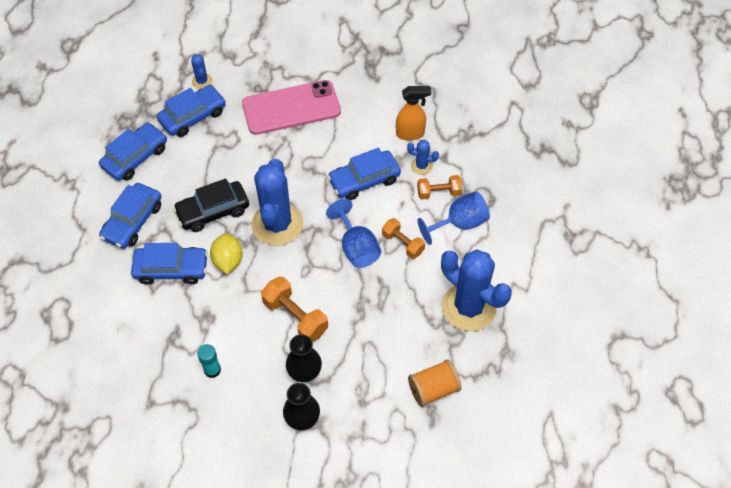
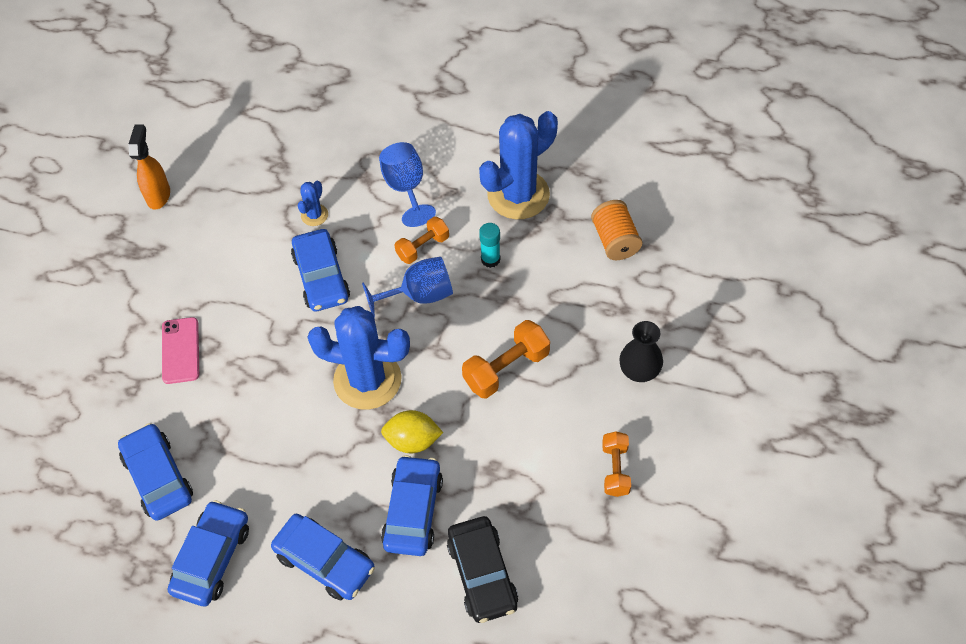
camera: 80 degrees left, 0 degrees up
(135, 157) = (212, 558): blue car -> blue car turned 60 degrees clockwise
(202, 81) = (95, 463): blue cactus -> none
(212, 370) = (568, 465): turquoise glue stick -> turquoise glue stick (490, 259)
(213, 211) = (330, 456): black car -> black car (482, 574)
(291, 108) = (180, 350): pink phone -> pink phone, size x0.55
(304, 371) = (580, 364): black vase -> none
(410, 134) = (262, 220): orange spray bottle -> orange spray bottle (158, 195)
(438, 193) = (358, 203): orange dumbbell -> orange dumbbell (615, 469)

